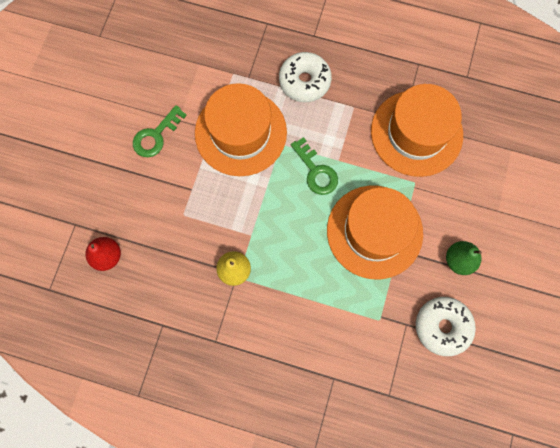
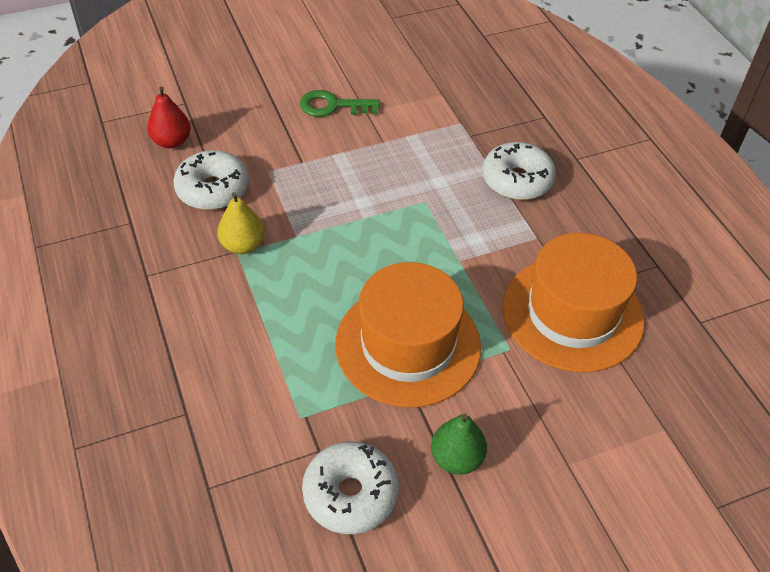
camera: 50 degrees right, 25 degrees down
(173, 258) = (213, 189): none -> white donut
(240, 132) = (403, 163): orange hat -> none
(316, 171) = (425, 248): green key -> none

